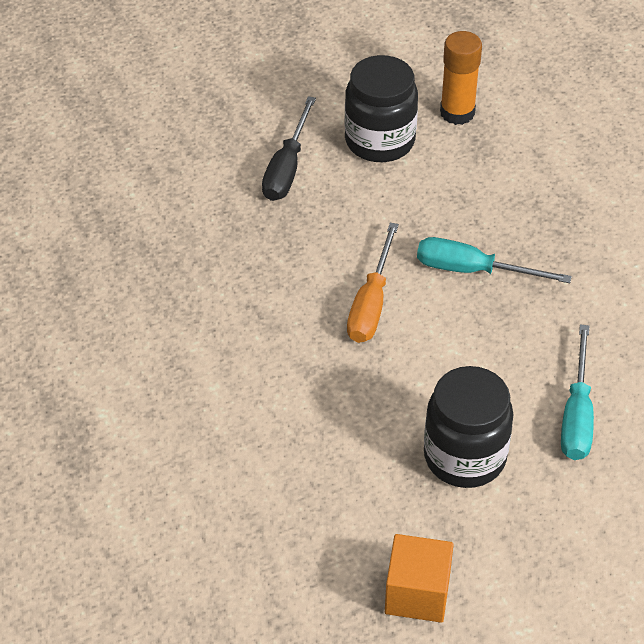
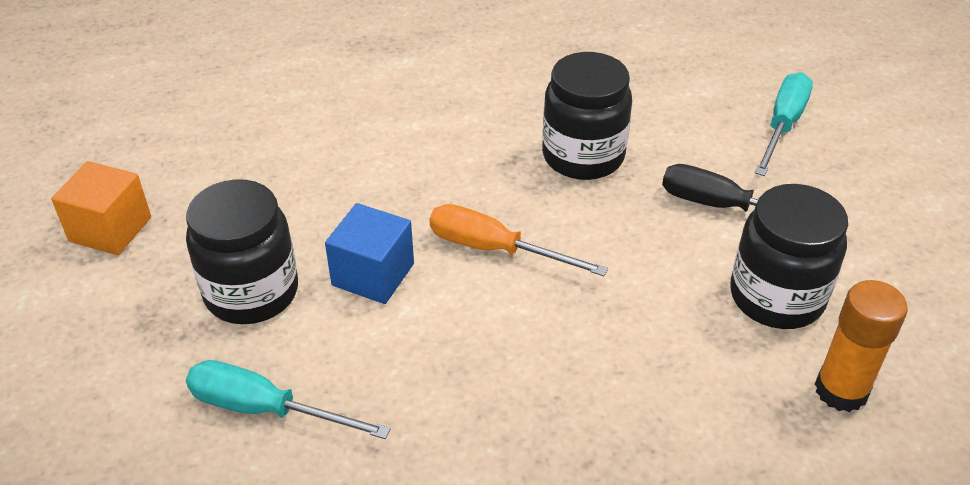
camera: 100 degrees right, 5 degrees down
(238, 258) = (583, 156): none -> black jar
(421, 378) = (373, 274): none -> blue cube
(473, 270) = (529, 351): turquoise screwdriver -> turquoise screwdriver (782, 125)

